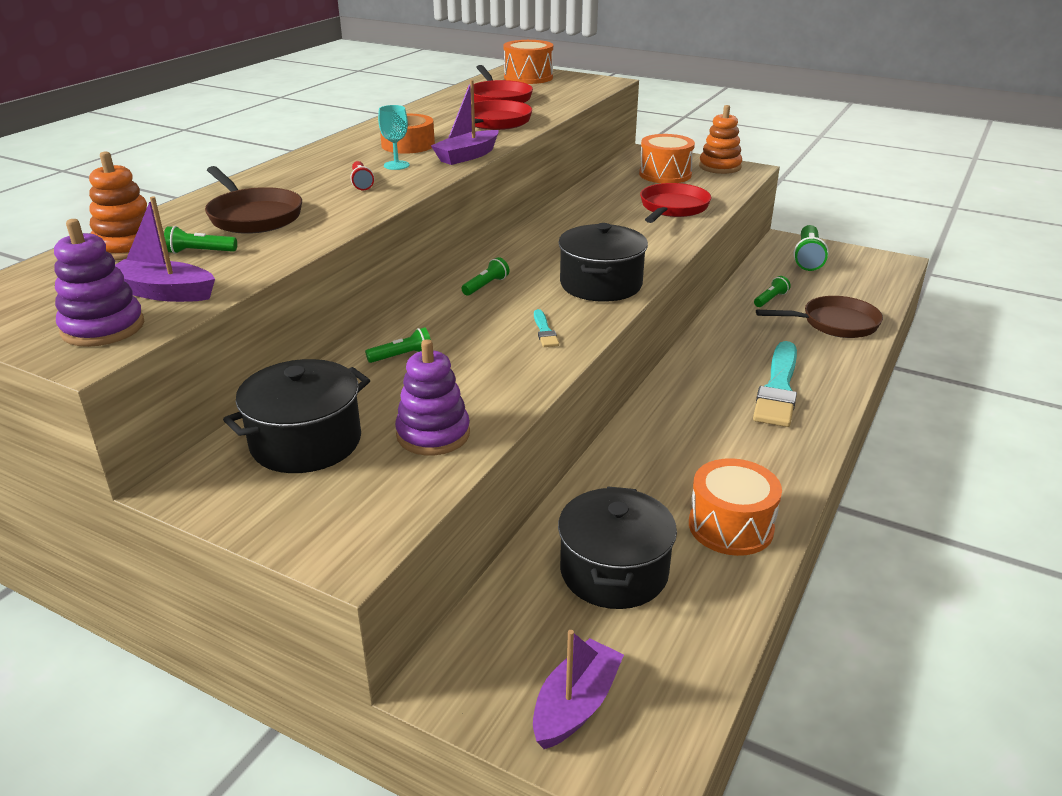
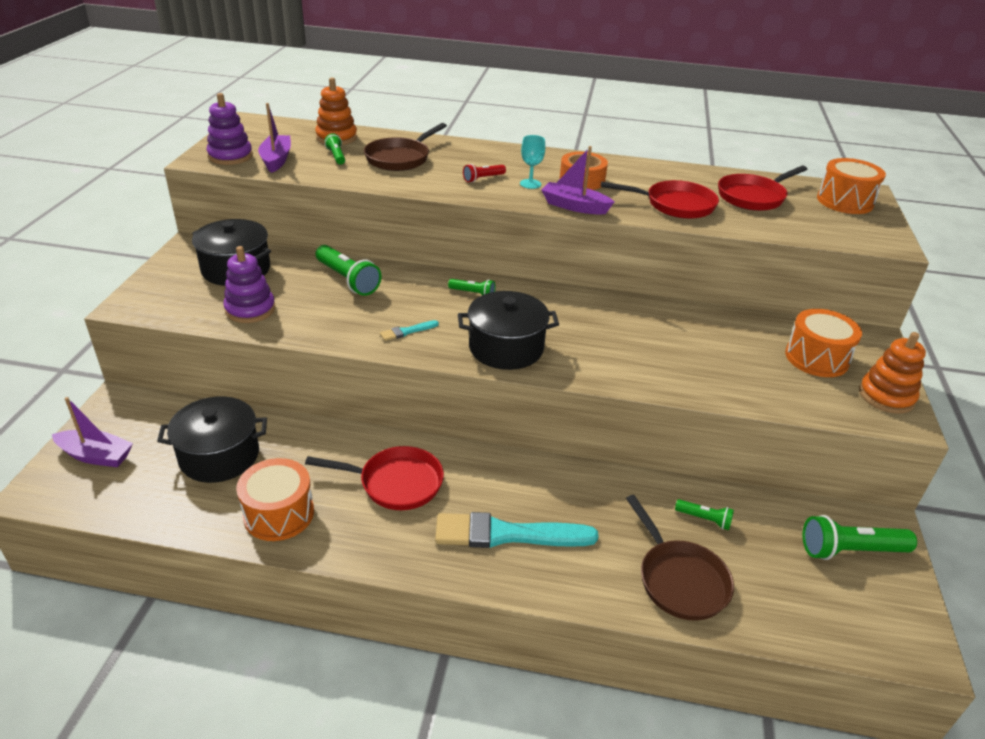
camera: 70 degrees right, 5 degrees up
(402, 356) = (347, 280): green flashlight -> green flashlight, size x1.85
(672, 208) = (719, 372): red pan -> red pan (396, 483)

